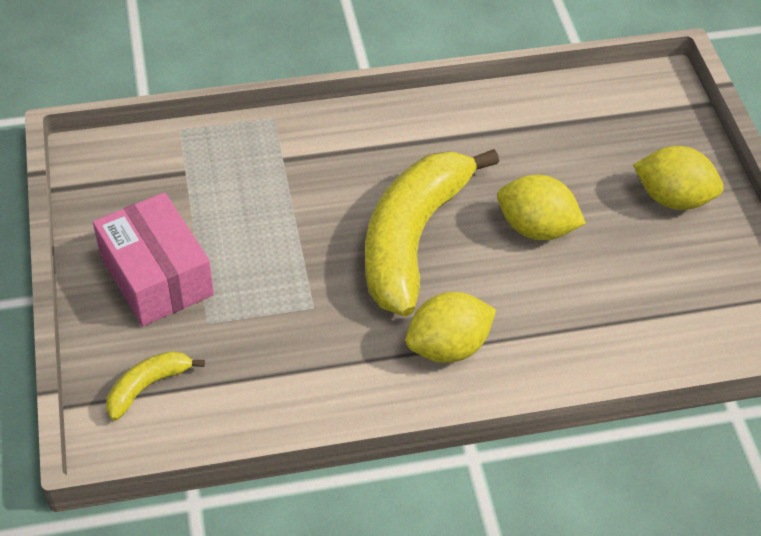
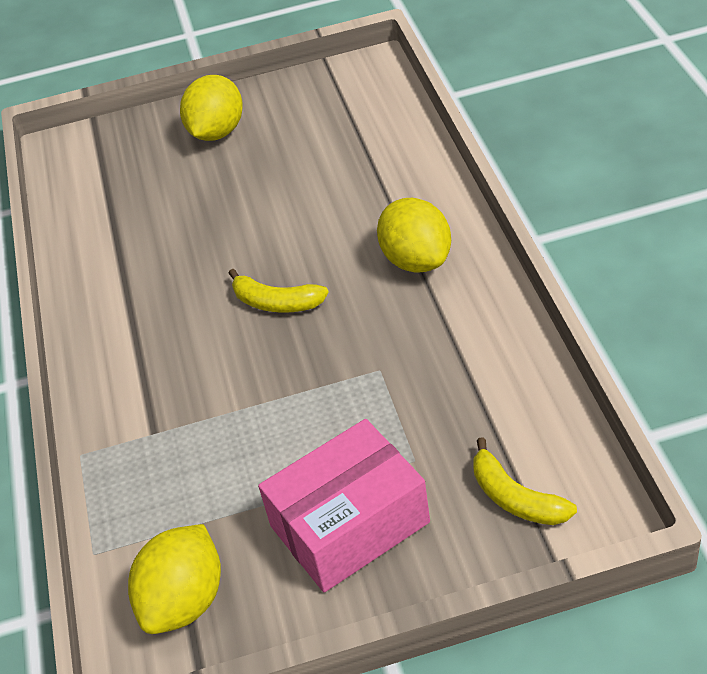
camera: 85 degrees left, 5 degrees down
(412, 239) = (276, 302): yellow banana -> yellow banana, size x0.43
(536, 228) = (258, 215): yellow lemon -> yellow lemon (185, 600)

